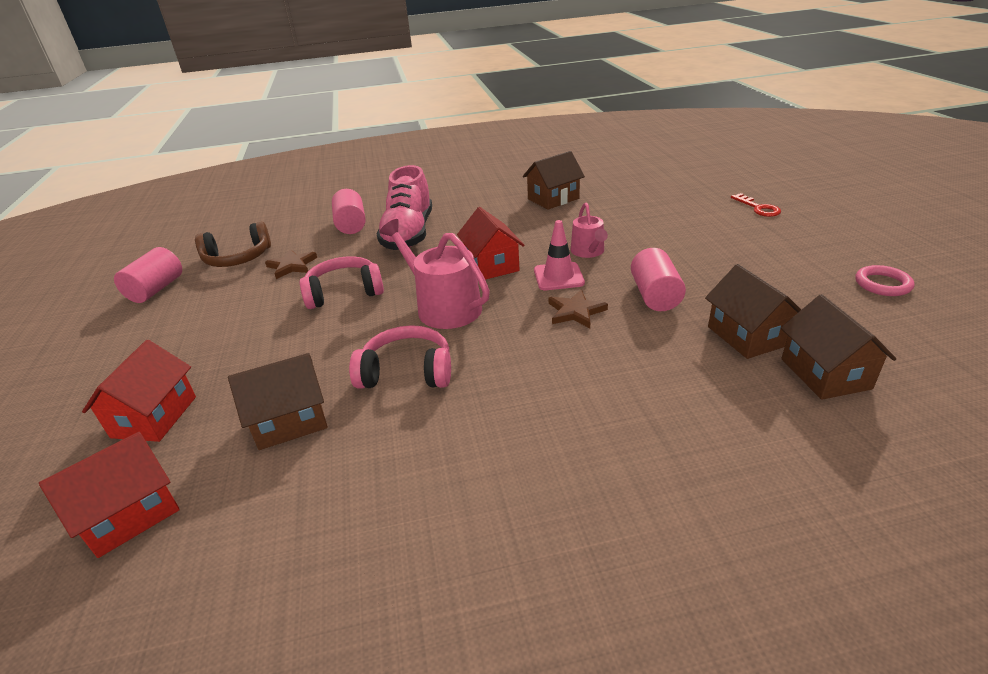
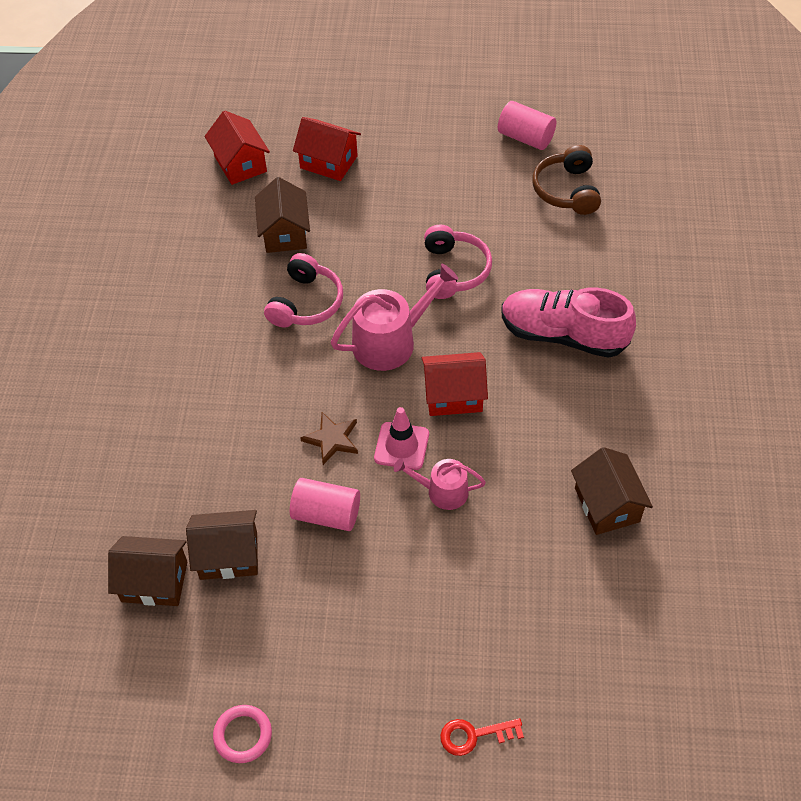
camera: 105 degrees right, 20 degrees up
(292, 266) = (529, 232): brown star -> none
(351, 225) = (613, 285): pink cylinder -> none

